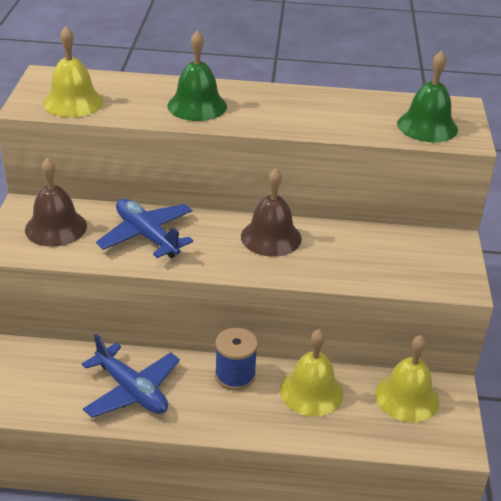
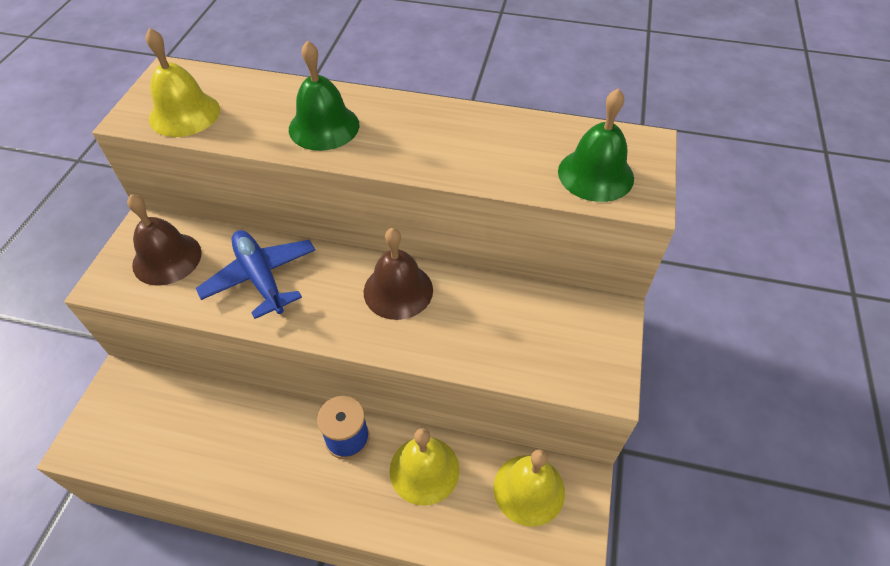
camera: 10 degrees right, 15 degrees up
(131, 390) = (234, 447): blue plane -> none

